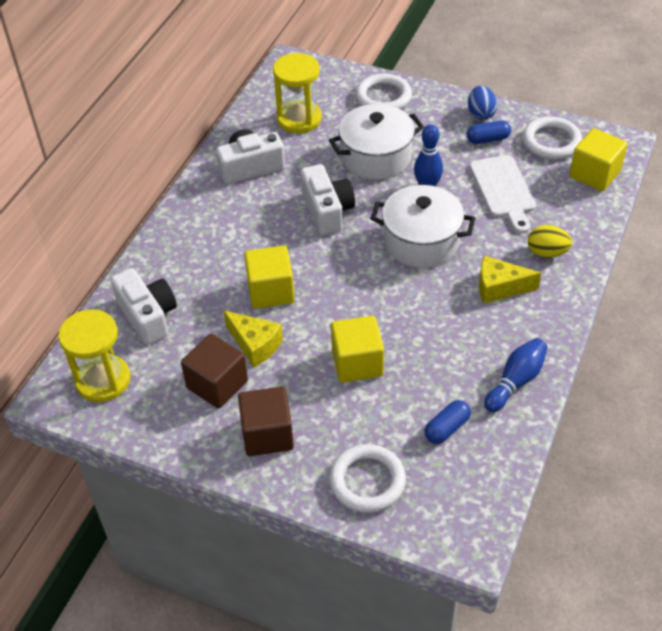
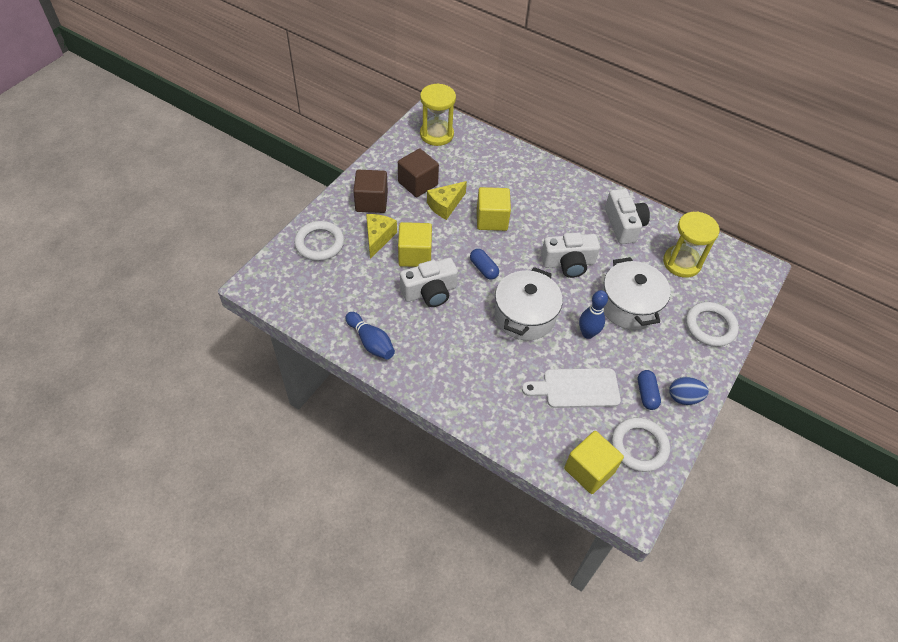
camera: 95 degrees right, 5 degrees up
(148, 316) = (484, 157): white camera -> white camera (430, 292)
(447, 428) = (345, 292): blue capsule -> blue capsule (483, 269)
(499, 288) = (464, 356): yellow cheese -> yellow cheese (378, 238)
(547, 252) = (495, 400): yellow egg -> none

